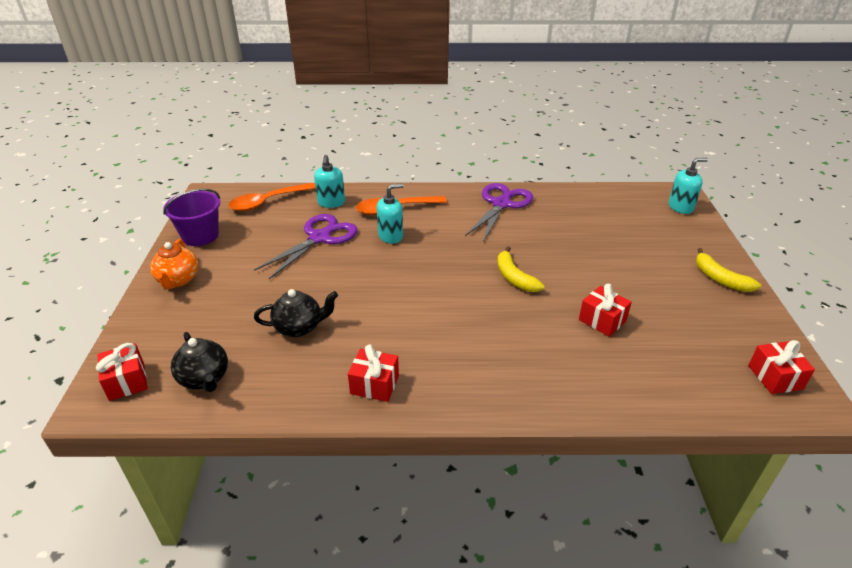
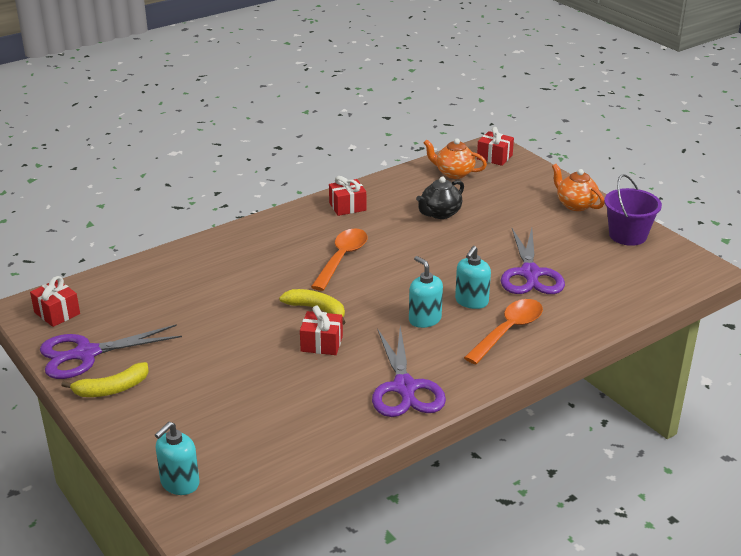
camera: 145 degrees right, 5 degrees down
(204, 378) = (454, 173): black teapot -> orange teapot
(267, 202) = (638, 285): orange spoon -> orange spoon (342, 258)
(331, 203) = (579, 310): turquoise soap dispenser -> turquoise soap dispenser (424, 319)
(602, 320) = (214, 303): red gift -> red gift (321, 343)
(720, 278) = (112, 389): yellow banana -> yellow banana turned 135 degrees clockwise
(742, 317) = (85, 354): none -> purple scissors

